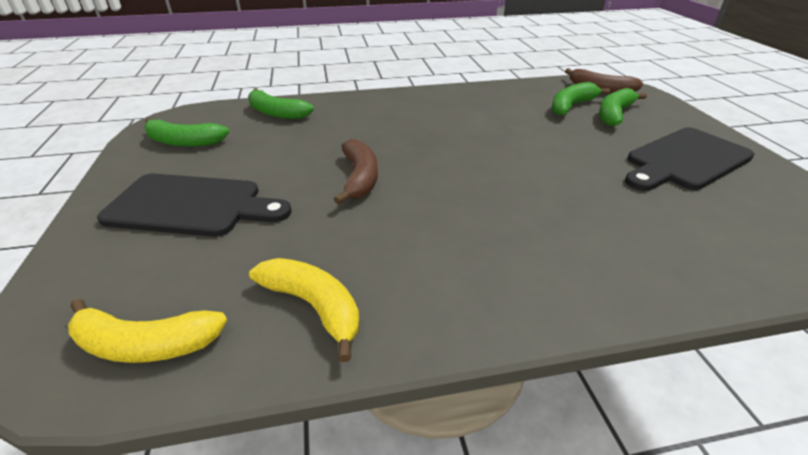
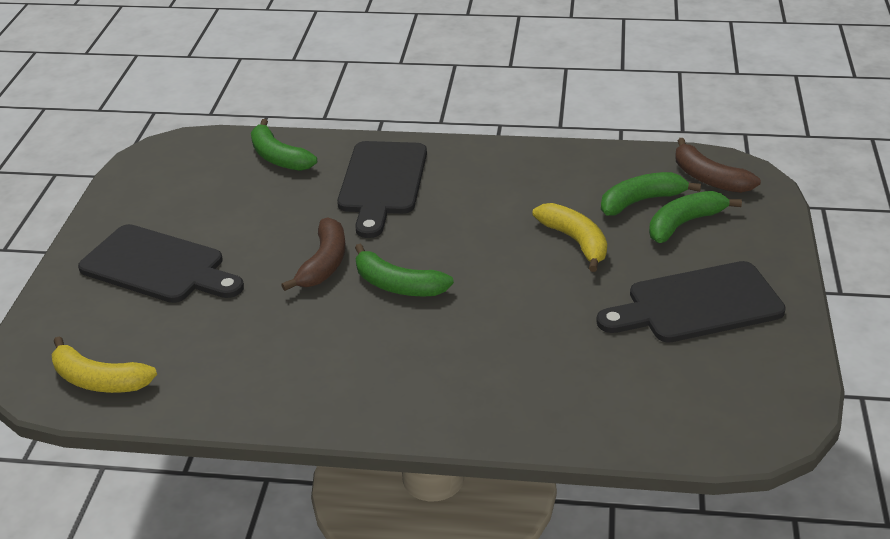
camera: 20 degrees right, 0 degrees up
(184, 142) = (169, 185): green banana -> green banana (397, 285)
(314, 306) = (226, 379): yellow banana -> yellow banana (575, 241)
(372, 118) = (382, 182): none -> black cutting board

